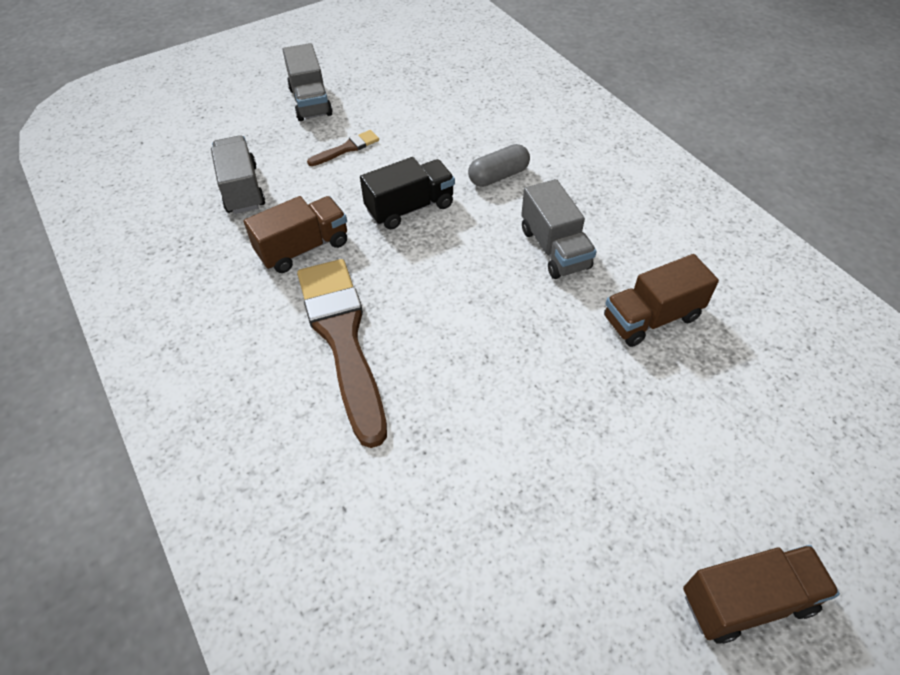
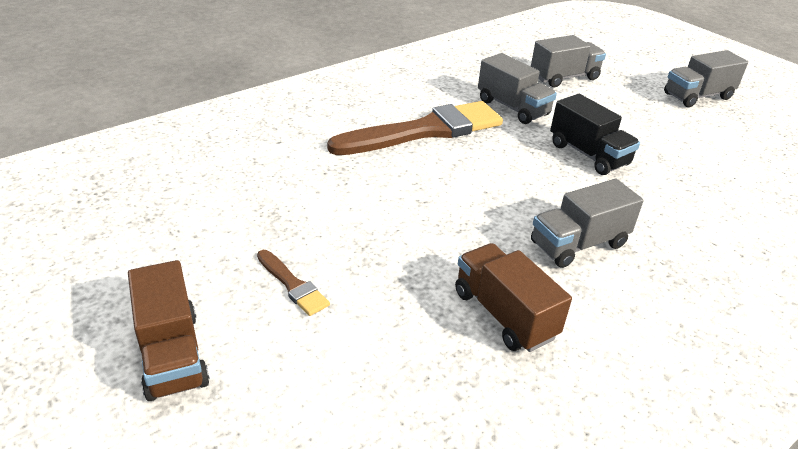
camera: 80 degrees right, 15 degrees down
(303, 248) = (512, 108): brown truck -> grey truck
(346, 148) = (646, 118): brown brush -> brown brush (293, 285)
(498, 176) = (669, 206): grey capsule -> none

